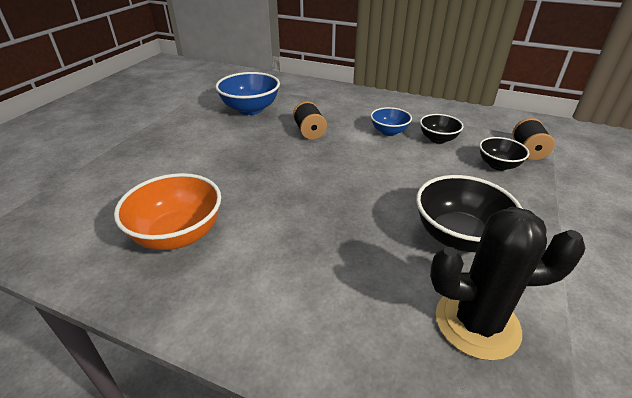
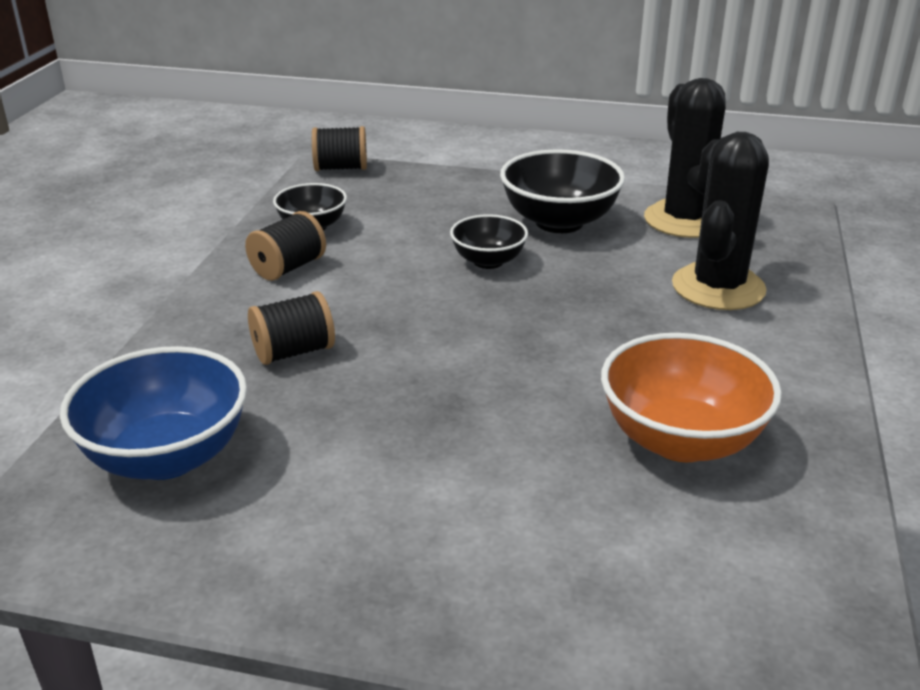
camera: 100 degrees left, 5 degrees down
(342, 307) = (718, 287): none -> black cactus
(389, 132) = (288, 268): blue bowl -> black spool
(498, 165) = (386, 189): black bowl -> black bowl (488, 261)

